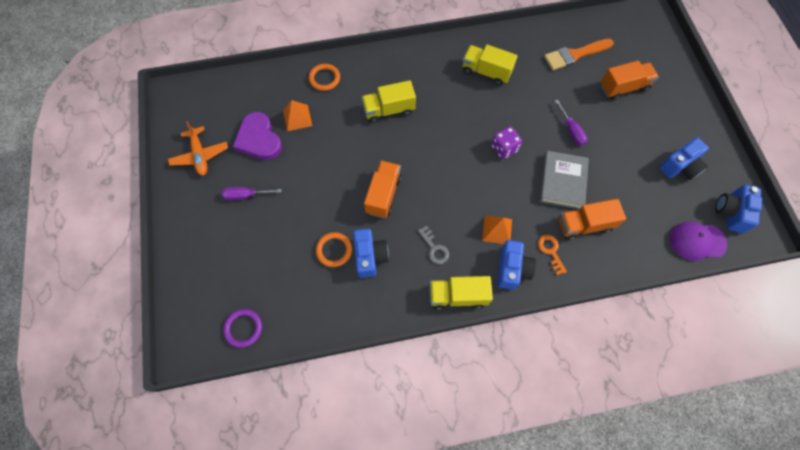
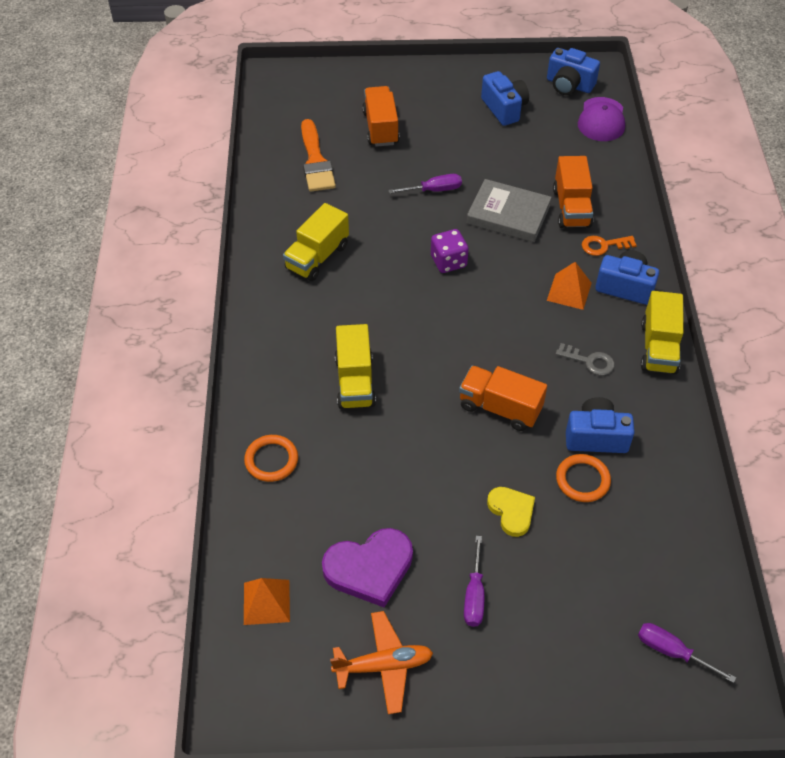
camera: 80 degrees left, 15 degrees down
(214, 312) = (672, 652): none -> purple screwdriver
(243, 328) = (699, 611): purple ring -> none
(297, 118) = (340, 507): orange pyramid -> orange pyramid (266, 602)
(305, 210) = (511, 511): none -> yellow heart
(434, 248) = (589, 361): grey key -> grey key turned 45 degrees clockwise

